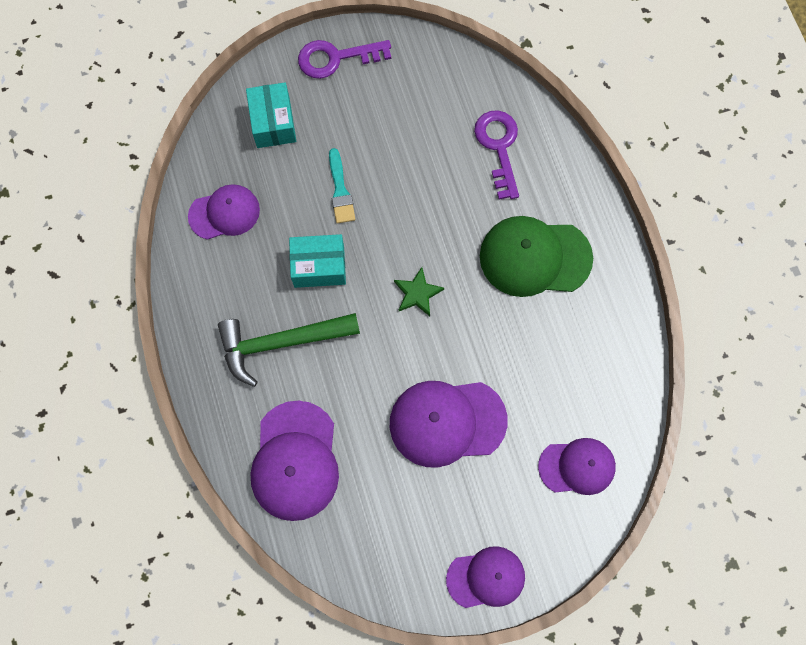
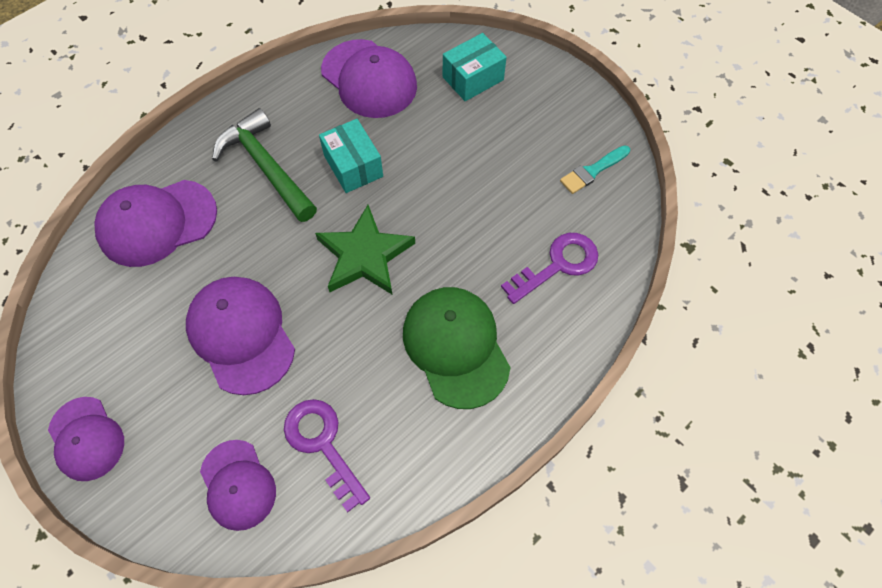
camera: 65 degrees right, 10 degrees down
(224, 213) = (369, 79): purple cap -> purple cap, size x1.55
(336, 58) = (564, 98): purple key -> purple key (323, 444)
(340, 191) = (436, 152): turquoise brush -> turquoise brush (592, 171)
(417, 293) = (365, 255): green star -> green star, size x1.83

